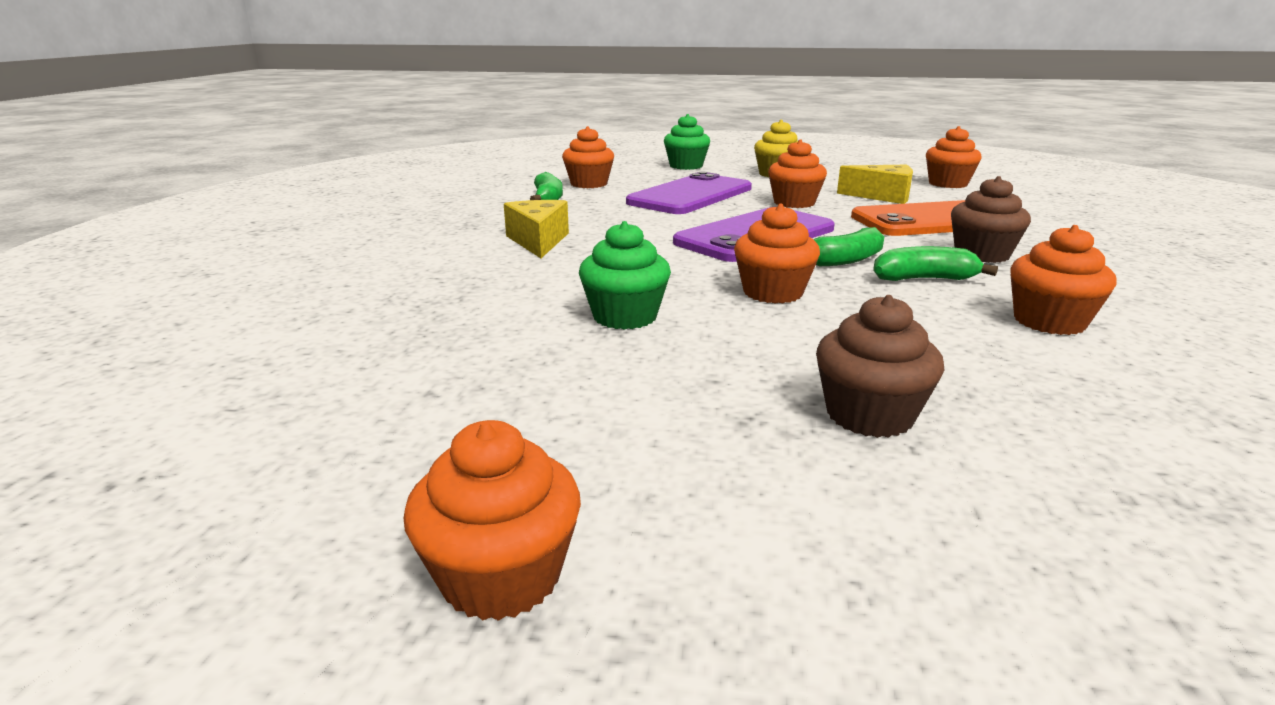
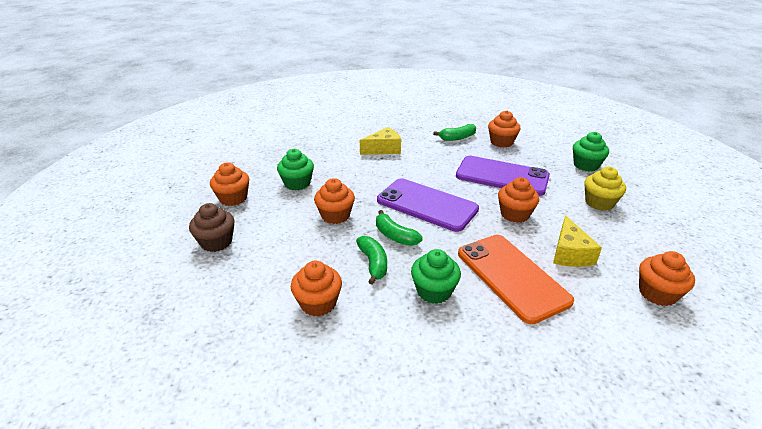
camera: 75 degrees right, 10 degrees up
(501, 576) = (144, 191): orange cupcake -> orange cupcake (233, 198)
(981, 254) = (434, 291): brown cupcake -> green cupcake

